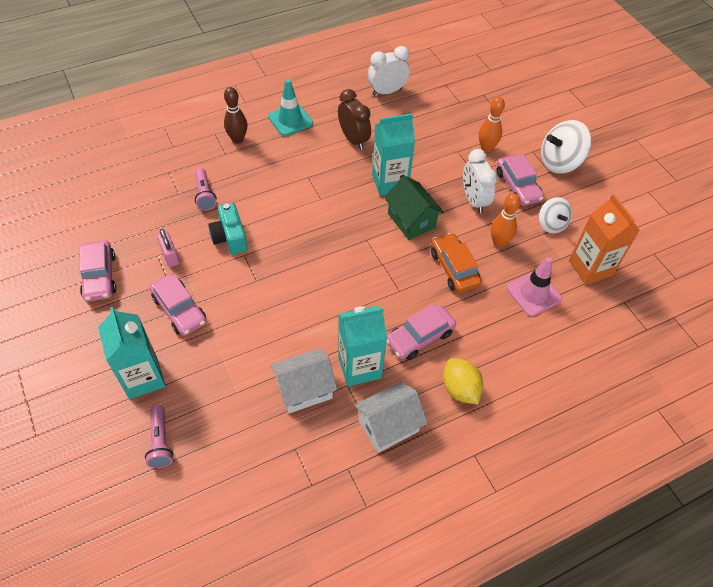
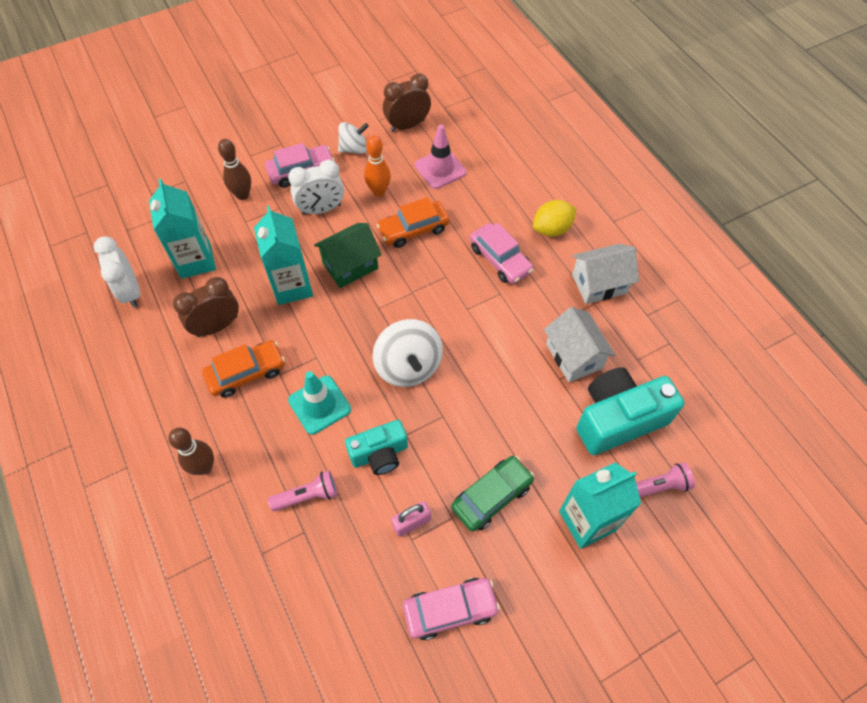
camera: 90 degrees left, 5 degrees up
(179, 310) = (492, 496): pink car -> green car
(233, 419) = (618, 419): none -> turquoise camera
(290, 120) = (172, 403): turquoise traffic cone -> turquoise traffic cone (319, 405)
(310, 158) = (246, 373): none -> orange car
(359, 367) = (541, 309): turquoise carton -> turquoise carton (196, 261)
(388, 426) = (599, 284): white house -> white house turned 75 degrees counterclockwise
(486, 148) = (242, 195): orange bowling pin -> brown bowling pin
(559, 162) = (268, 135): white spinning top -> white spinning top (408, 366)
(590, 268) = (407, 125): orange carton -> brown clock

